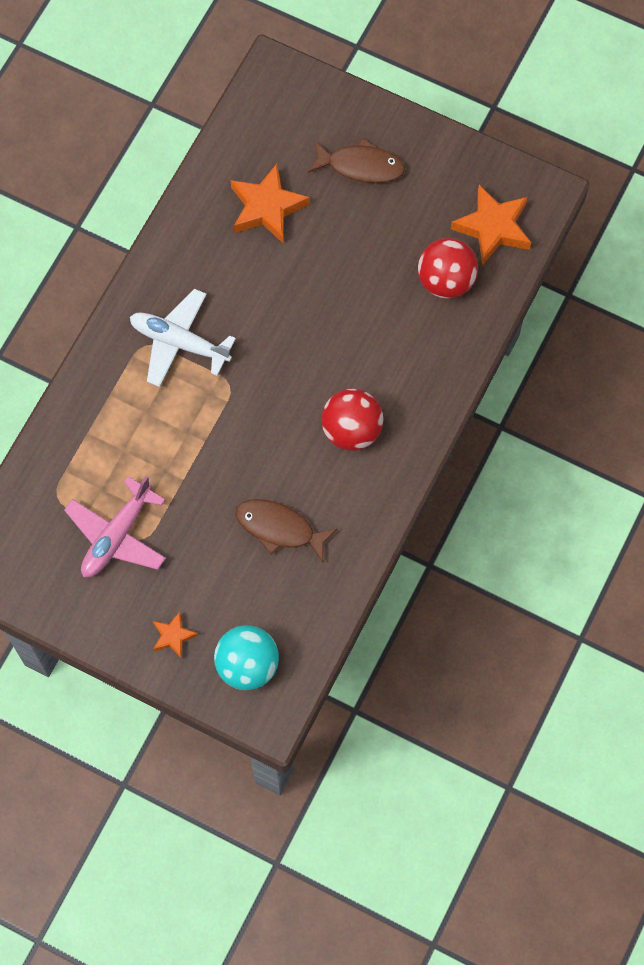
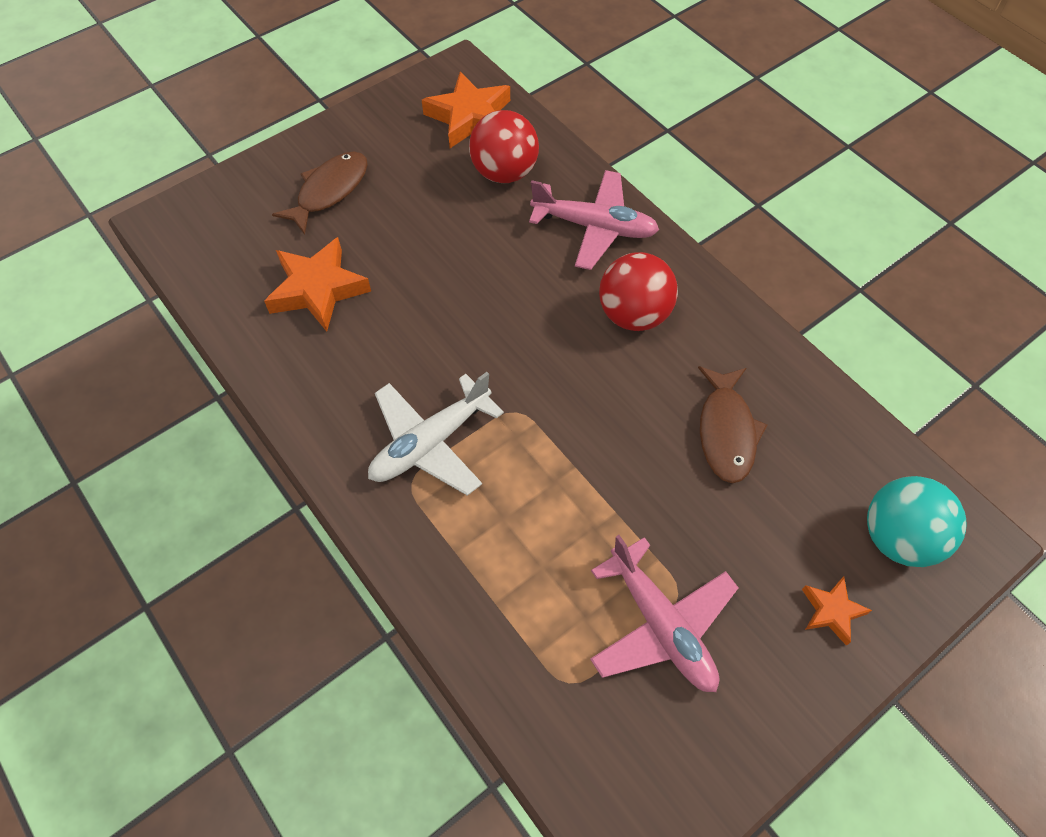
camera: 65 degrees left, 10 degrees down
(280, 528) = (726, 431): brown fish -> brown fish turned 45 degrees counterclockwise
(423, 370) = (594, 227): none -> pink plane

